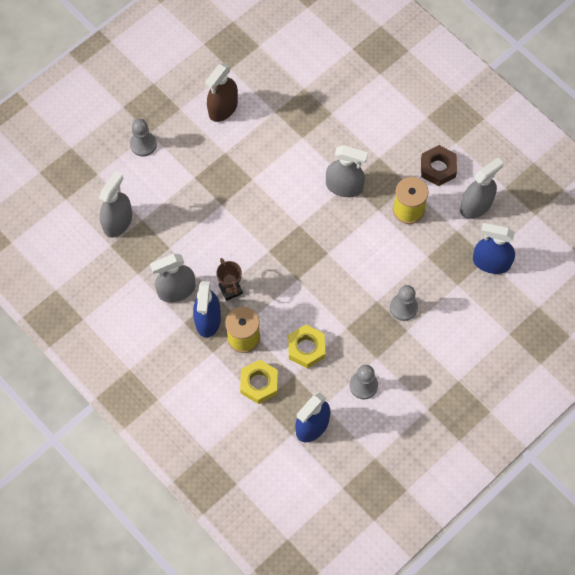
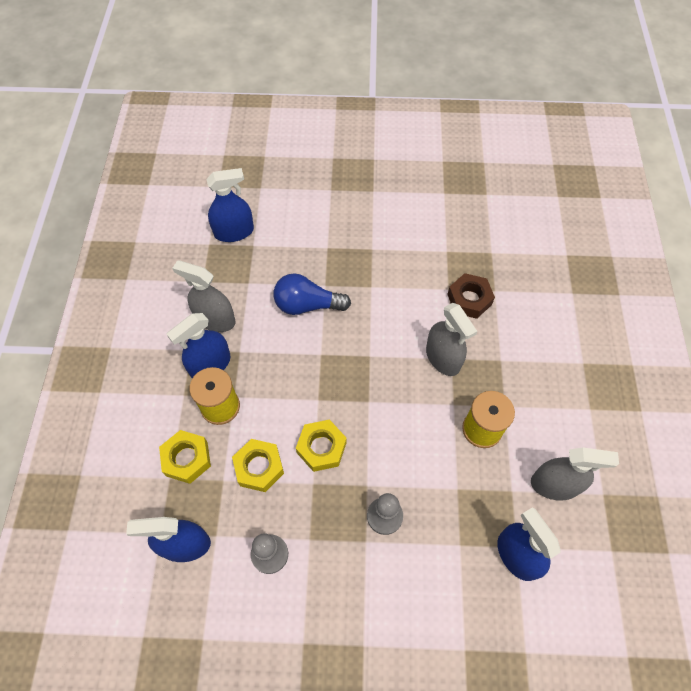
camera: 45 degrees right, 5 degrees down
(118, 222) = (234, 232): grey spray bottle -> blue spray bottle
(143, 144) = (316, 194): grey pawn -> none
(223, 108) = (406, 216): brown spray bottle -> none
(225, 227) = (307, 305): none -> blue light bulb
(230, 289) = (255, 357): brown trophy -> none
(329, 304) = (321, 448): none -> yellow nut
(438, 168) = (549, 417): brown nut -> brown nut (469, 299)

